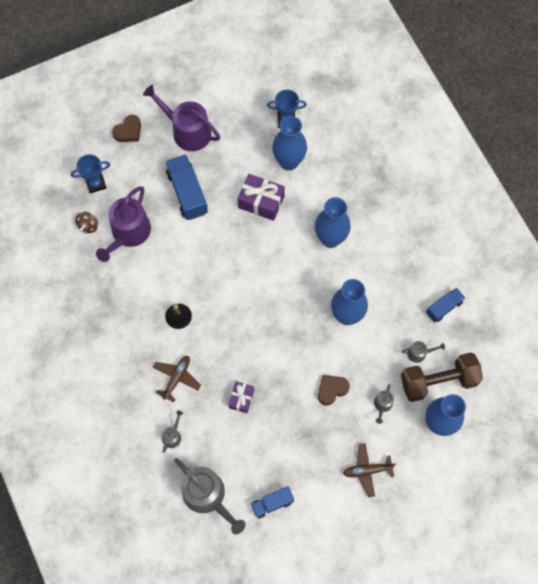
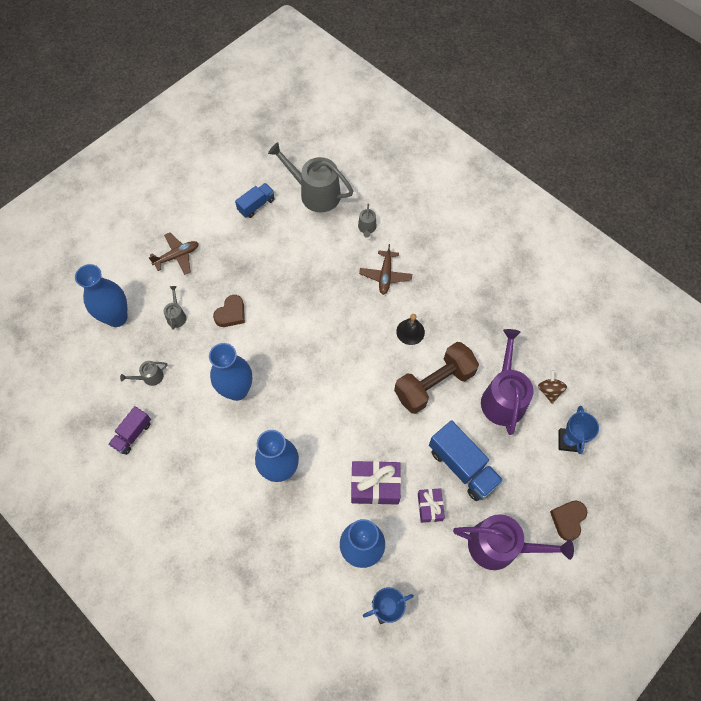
camera: 160 degrees right, 5 degrees down
(96, 183) = (568, 441): blue trophy -> blue trophy turned 45 degrees counterclockwise
(241, 399) = (316, 278): purple gift -> purple gift (430, 507)
(438, 381) = (124, 356): brown dumbbell -> brown dumbbell (434, 384)
(444, 307) = (132, 434): blue truck -> purple truck

